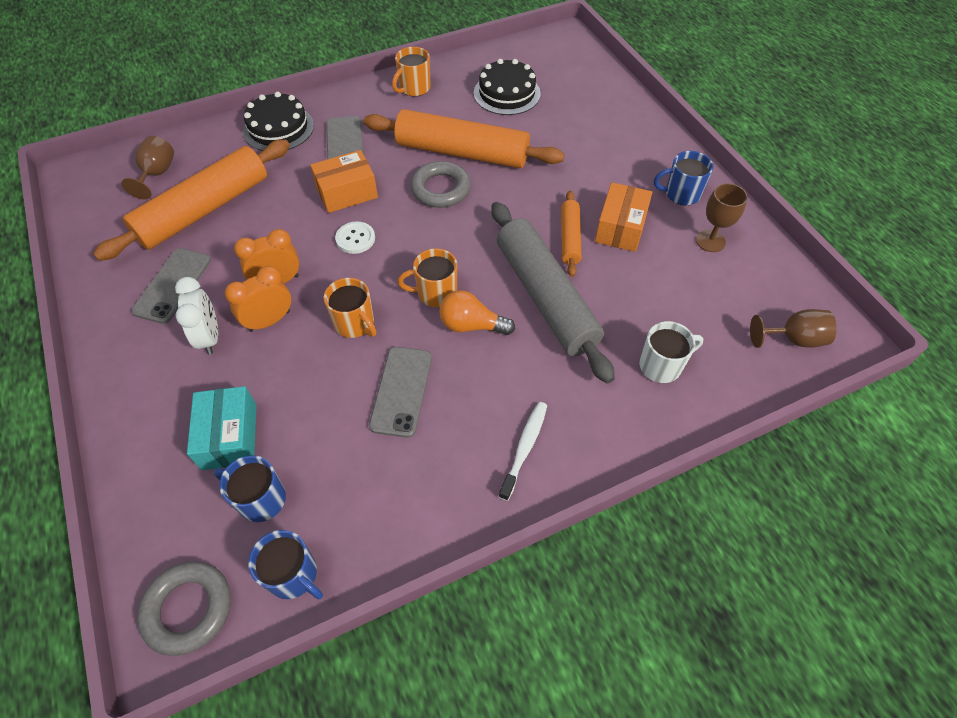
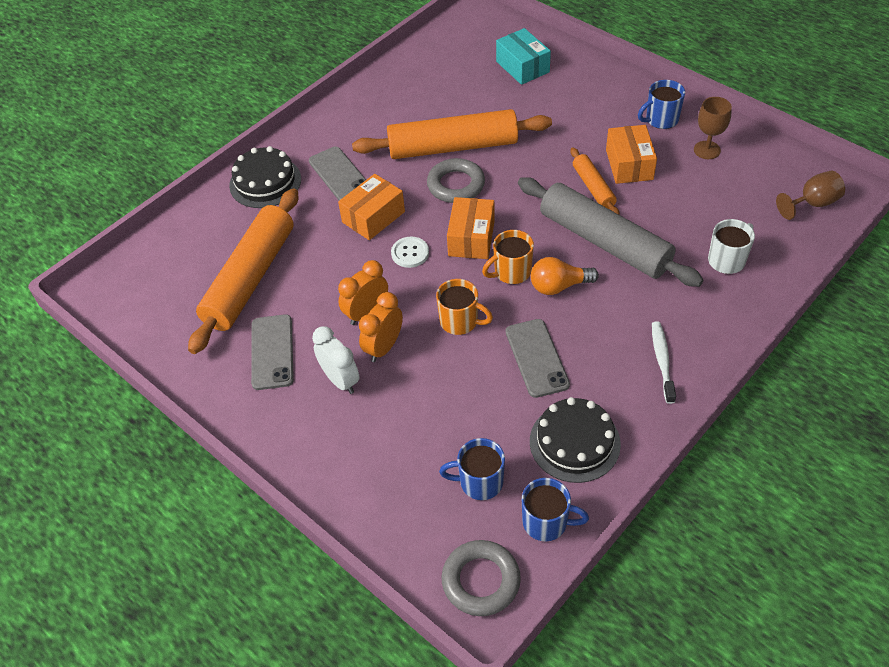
camera: 20 degrees left, 5 degrees down
(157, 174) = (178, 263): brown goblet -> none
(229, 436) = (418, 448): turquoise box -> turquoise box (522, 67)
(414, 88) = (368, 104): orange mug -> none
(420, 245) = (471, 238): none -> orange box
(507, 93) = (457, 81): black cake -> black cake (574, 442)

